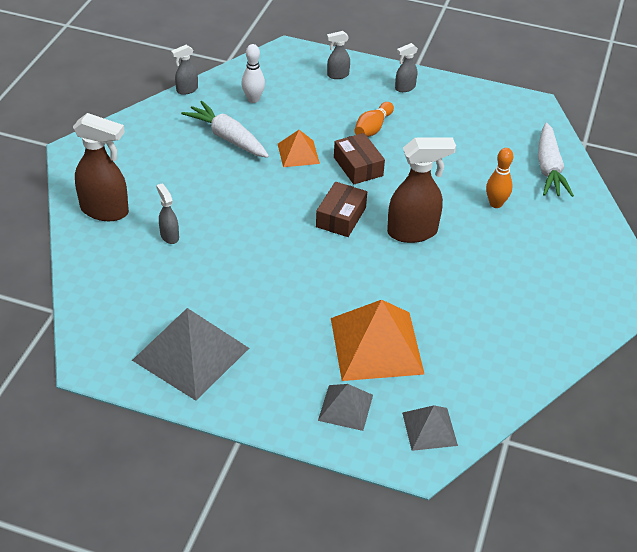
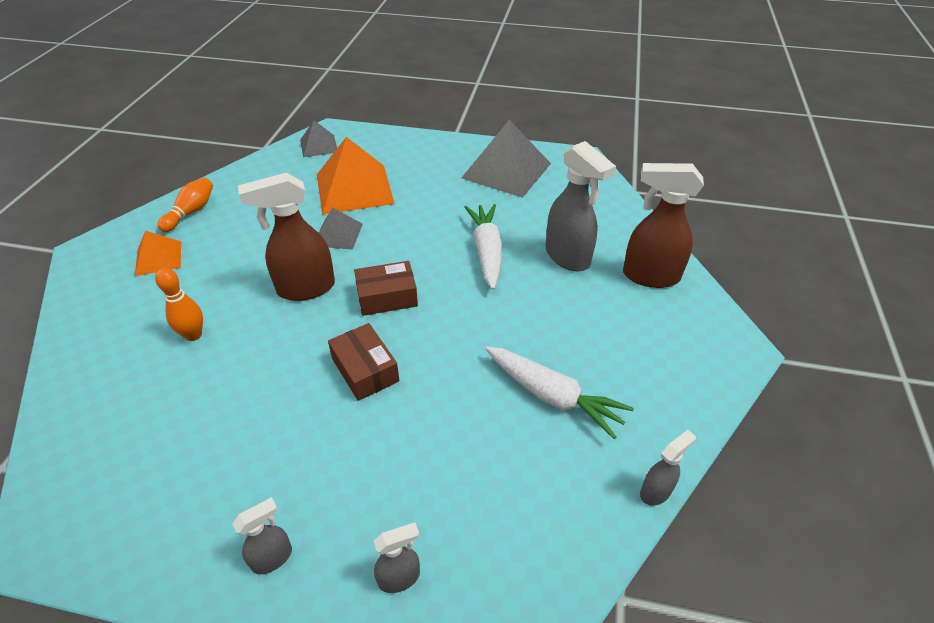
camera: 175 degrees right, 0 degrees up
(169, 236) = (568, 257): grey spray bottle -> grey spray bottle, size x1.97
(253, 99) = (539, 484): white bowling pin -> none
(298, 153) = (448, 381): orange pyramid -> orange pyramid (158, 258)
(341, 217) = (387, 297): brown box -> brown box turned 60 degrees clockwise
(345, 407) = (380, 151): grey pyramid -> grey pyramid (338, 234)
(372, 128) = (340, 445): orange bowling pin -> orange bowling pin (191, 212)
(549, 169) = (92, 399): white carrot -> white carrot (486, 251)

